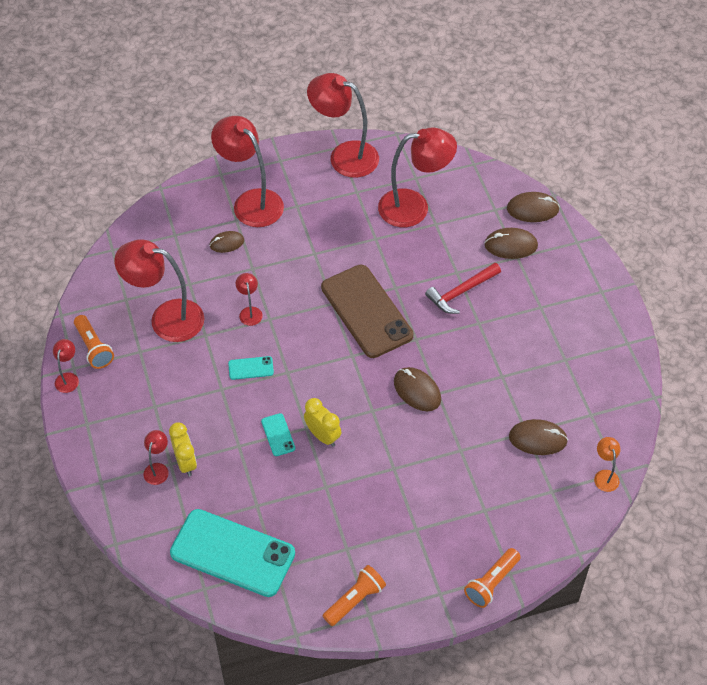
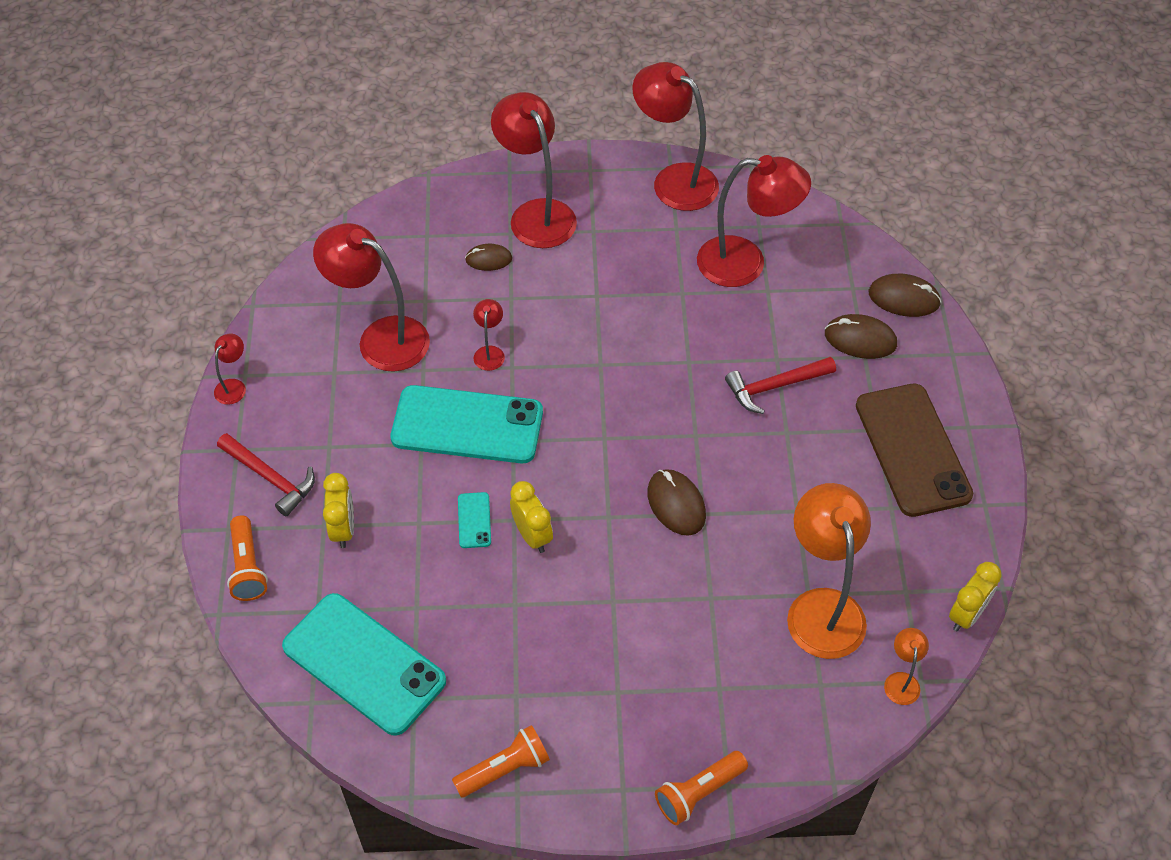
camera: 15 degrees right, 0 degrees up
(94, 348) = (278, 355): orange flashlight -> orange flashlight (247, 567)
(119, 438) = (270, 478): none -> red hammer
(158, 469) = (305, 529): red lamp -> none
(251, 368) = (467, 425): turquoise phone -> turquoise phone, size x2.44
(366, 311) = (641, 384): brown phone -> brown phone (912, 450)
(537, 439) = (821, 607): brown mouse -> orange lamp
(635, 421) = (966, 615): none -> yellow clock

